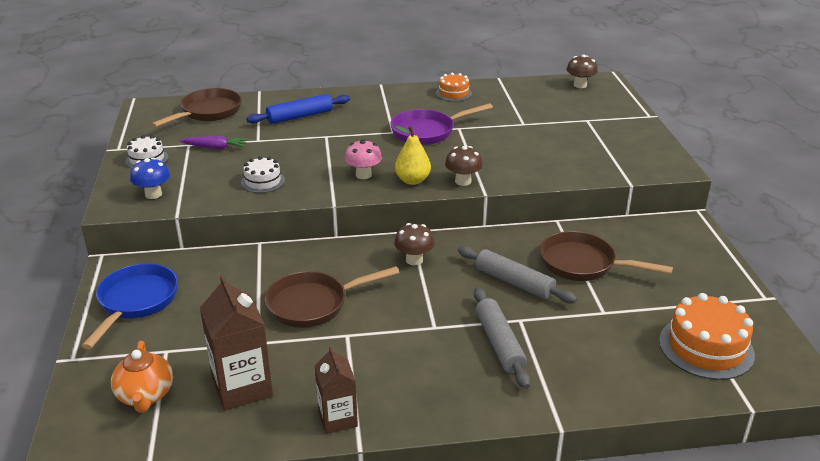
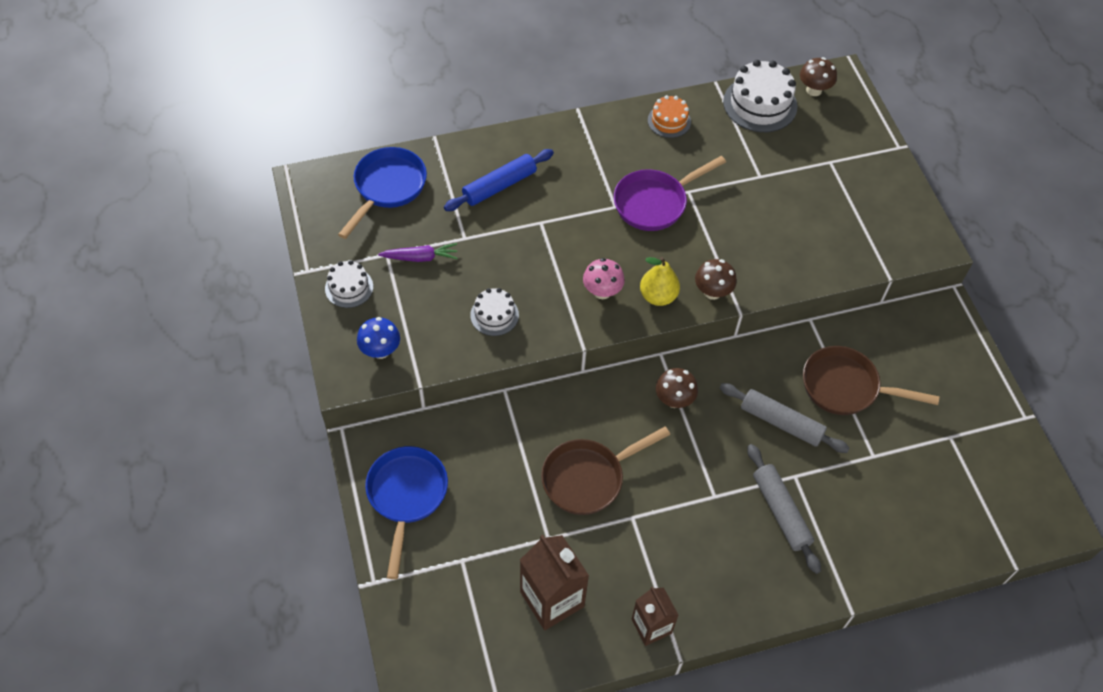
camera: 10 degrees left, 25 degrees up
(145, 395) = (464, 621): orange teapot -> none
(208, 112) = (387, 188): brown pan -> blue pan
(532, 89) = (760, 104): none -> white cake
(706, 347) = (973, 493): orange cake -> none

